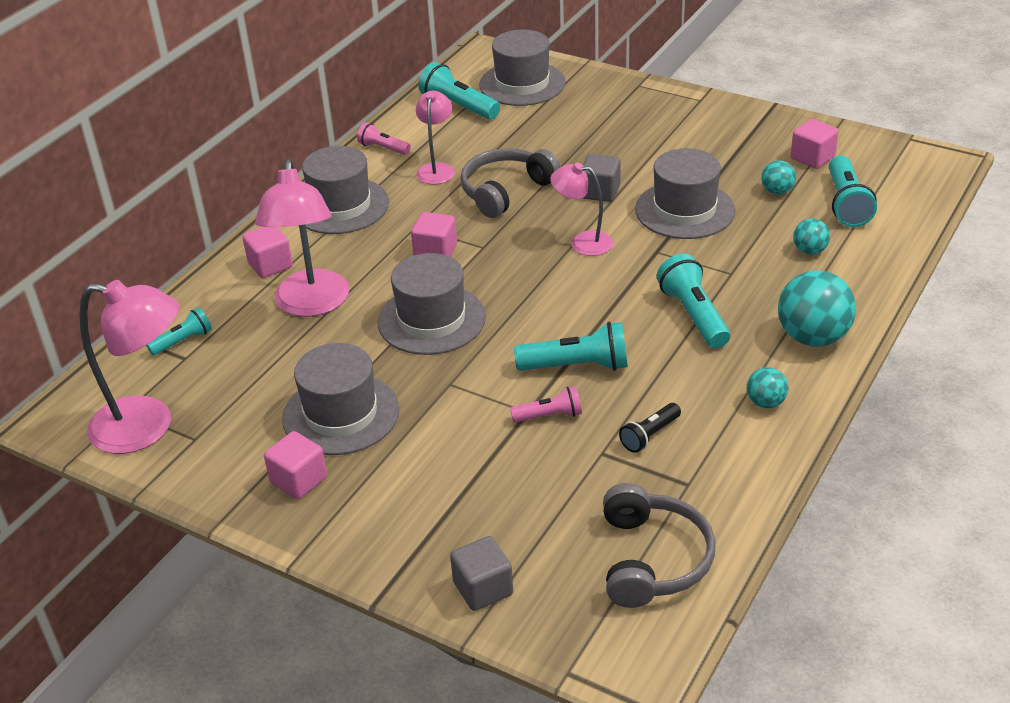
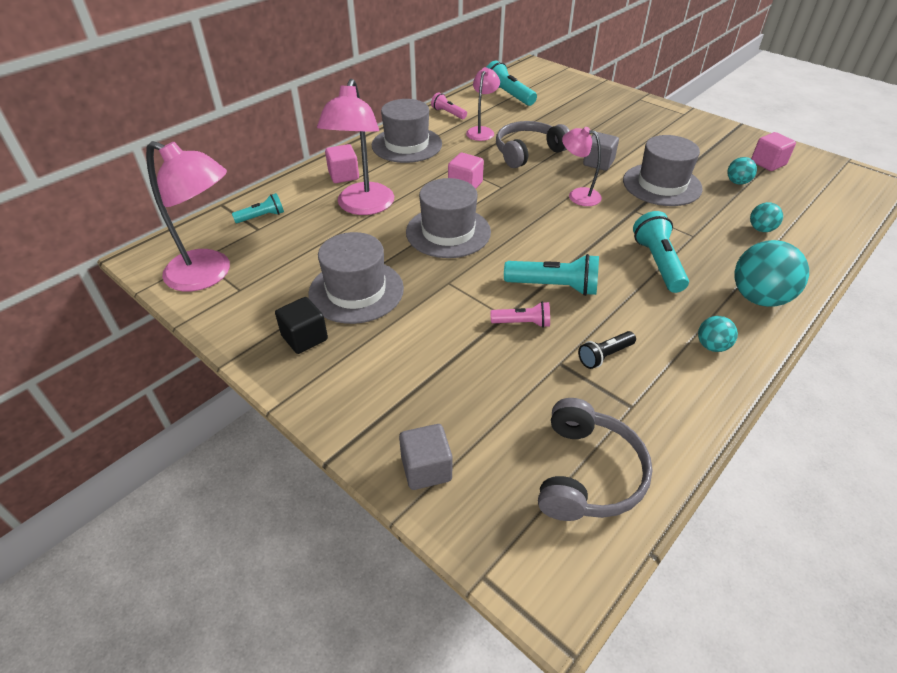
camera: 10 degrees right, 5 degrees up
(298, 480) = (304, 338): pink cube -> black cube
(522, 84) = (556, 87): grey hat -> none
(846, 204) = (794, 199): turquoise flashlight -> none

